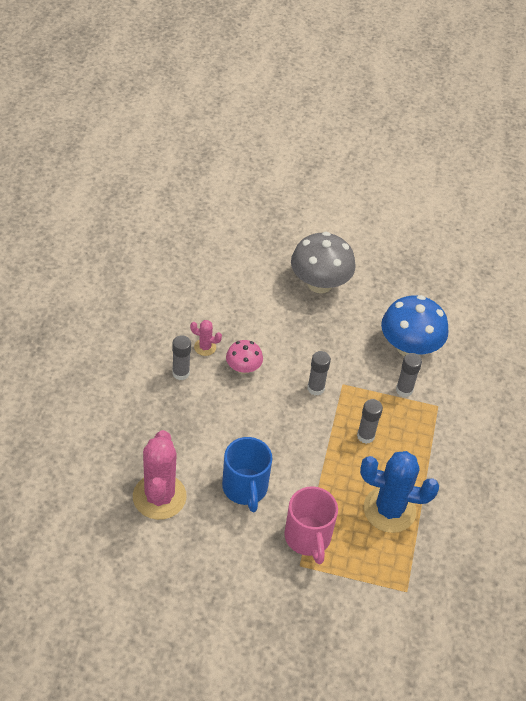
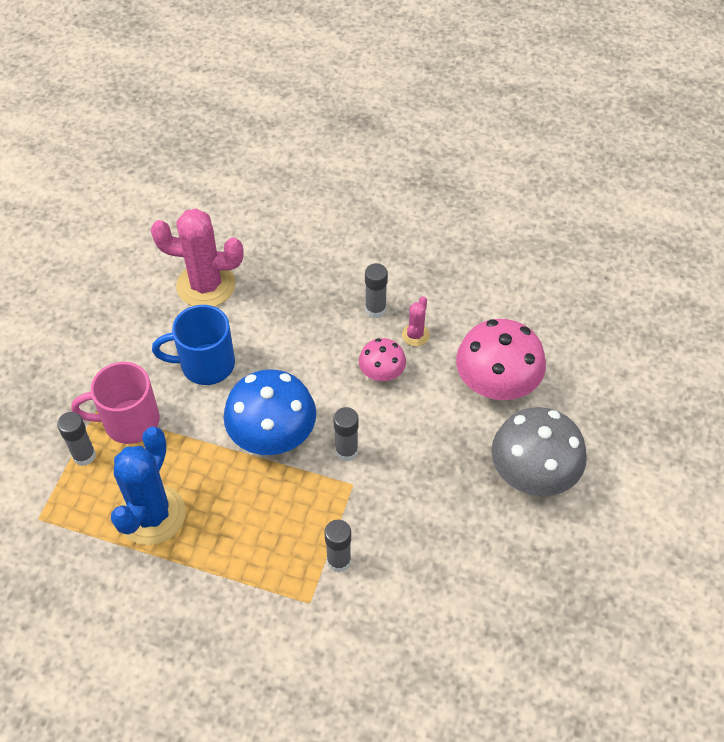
camera: 100 degrees right, 5 degrees up
(247, 300) = (496, 384): none -> pink mushroom
(365, 436) = (266, 501): grey glue stick -> grey glue stick (84, 455)
(409, 347) = (416, 579): blue mushroom -> blue mushroom (272, 436)

